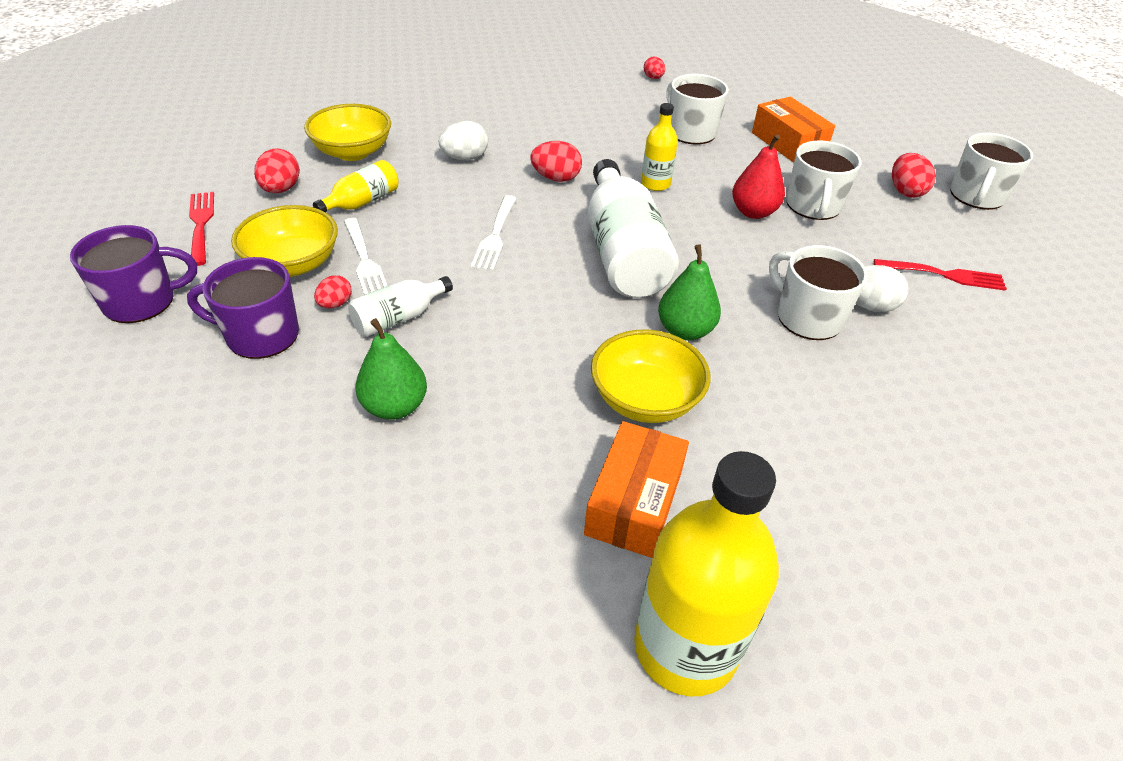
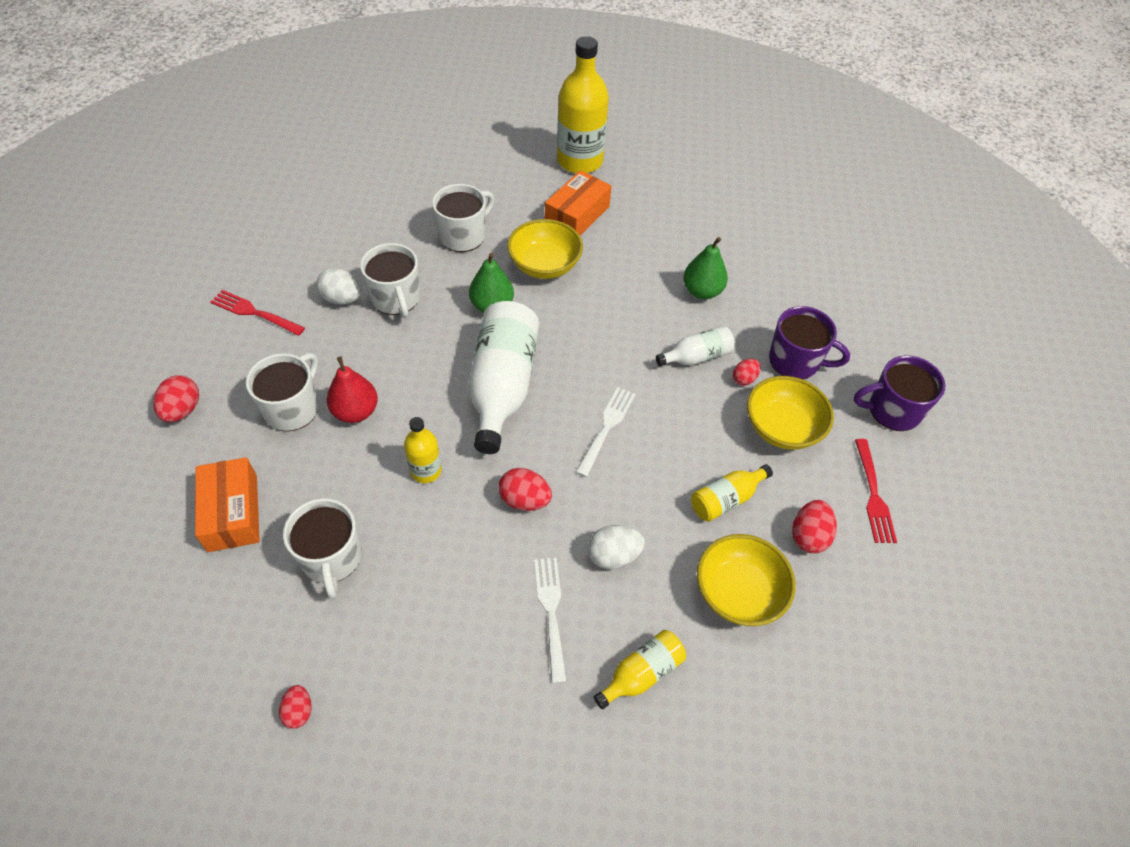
camera: 165 degrees left, 10 degrees up
(364, 260) = (722, 420): white fork -> white fork (551, 613)
(429, 111) = (641, 673): none -> yellow bottle
(976, 196) = (120, 390): white mug -> white mug (463, 235)

